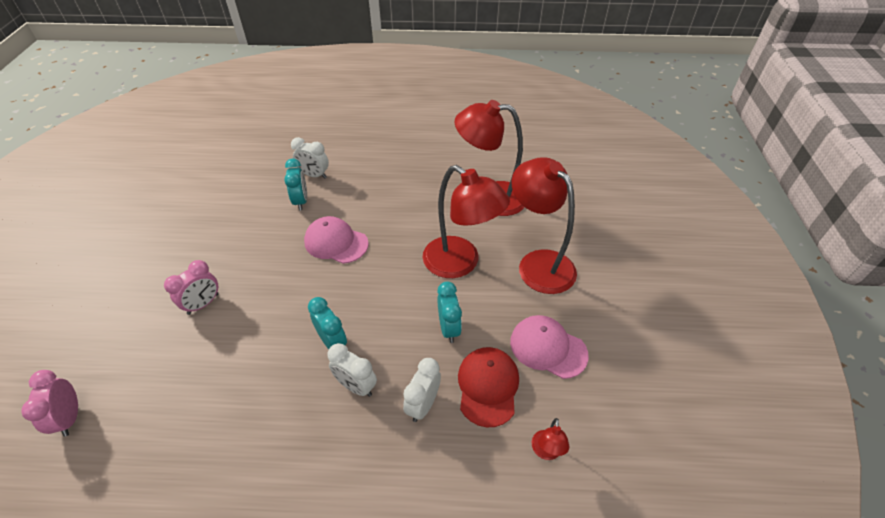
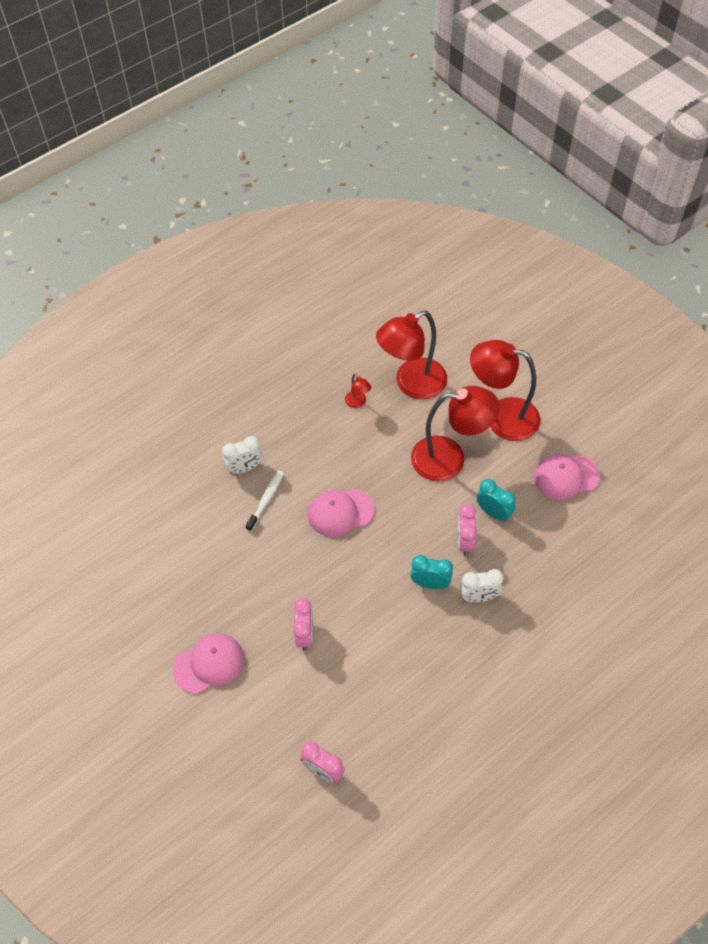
camera: 40 degrees left, 10 degrees up
(127, 272) = (209, 664): none -> pink cap
(301, 201) = (266, 500): turquoise clock -> white toothbrush
(398, 332) = (464, 541): none -> pink clock
(423, 404) = (530, 573): white clock -> none
(488, 386) = (555, 531): red cap -> none
(546, 452) = (623, 542): red lamp -> red lamp (357, 403)

